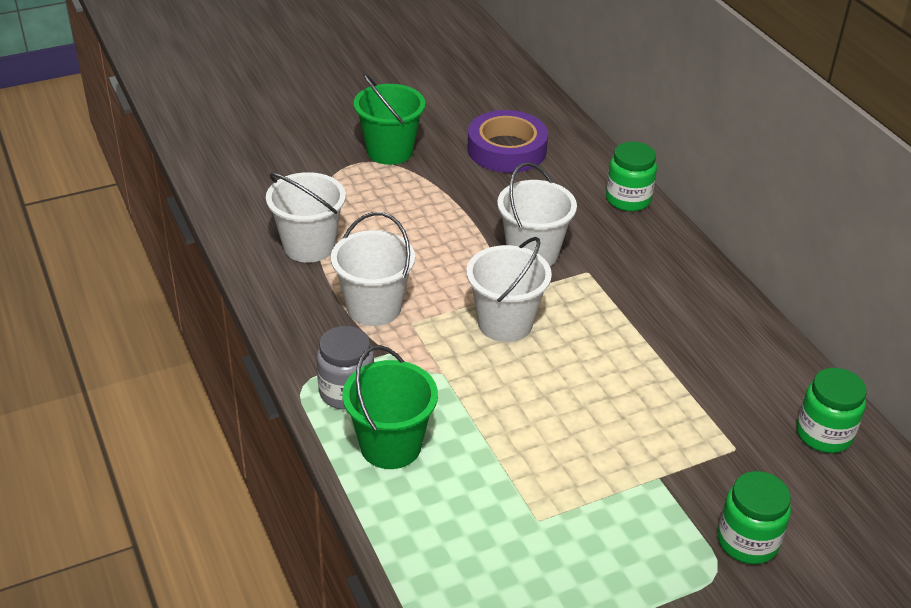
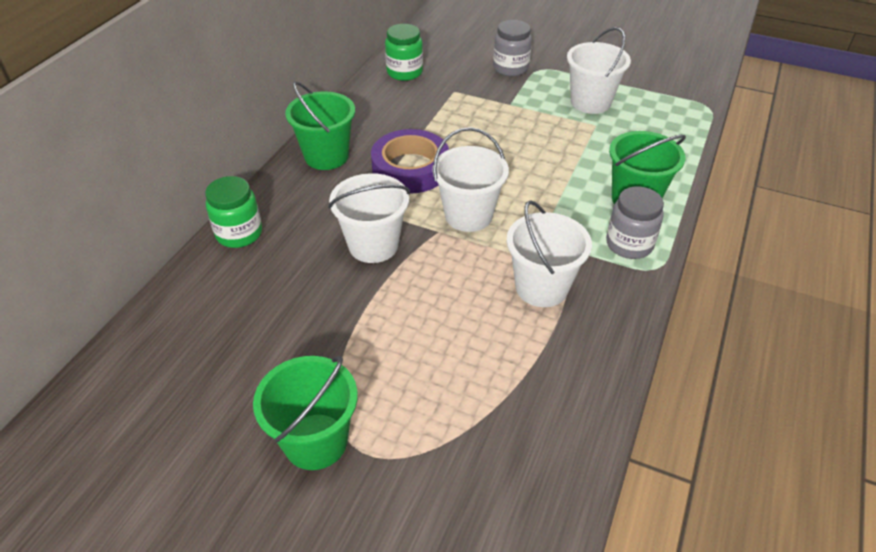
camera: 130 degrees left, 5 degrees up
(309, 246) = (529, 383): white bucket -> white bucket (590, 102)
(506, 149) = (225, 350): purple tape -> purple tape (410, 168)
(694, 290) = (326, 156): none -> green bucket
(747, 541) = (510, 68): green jar -> grey jar

